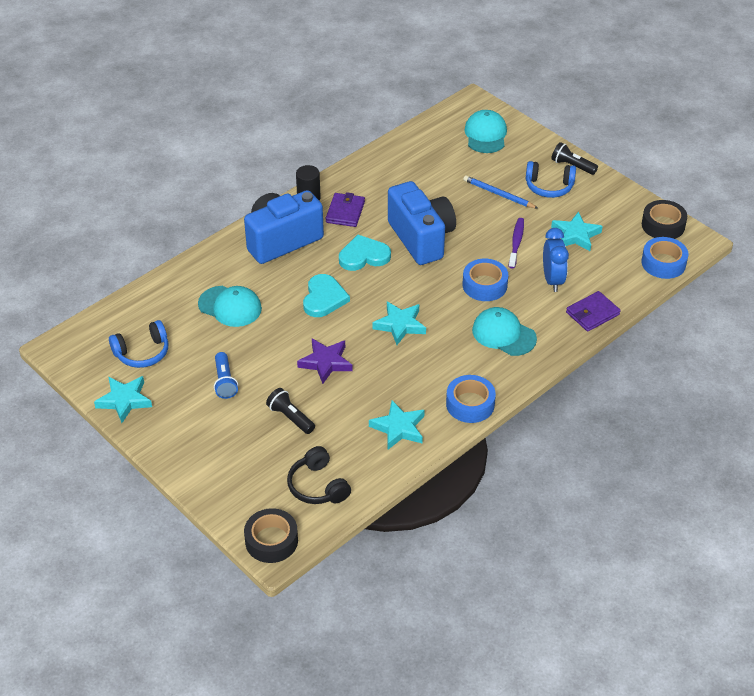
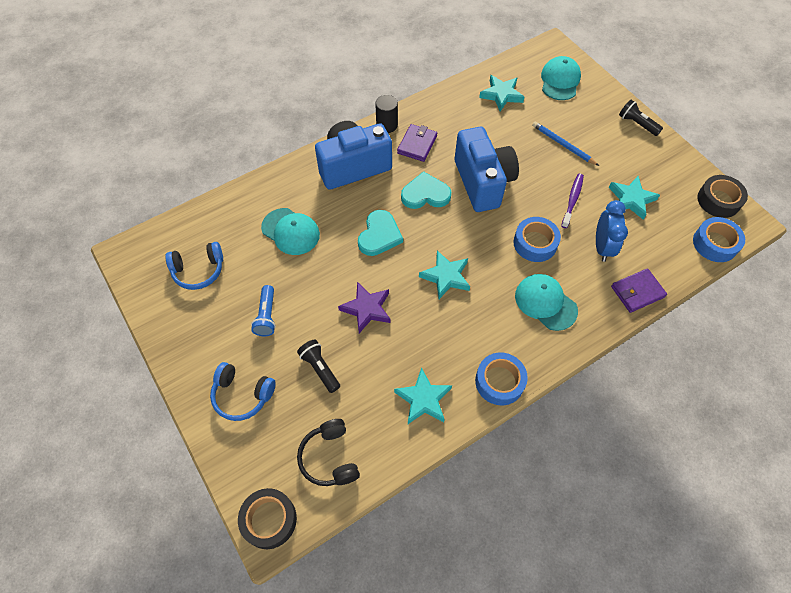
camera: 10 degrees right, 15 degrees up
(124, 400) = (169, 322): turquoise star -> turquoise star (501, 95)
(549, 187) = (612, 143): blue headphones -> blue headphones (242, 395)

